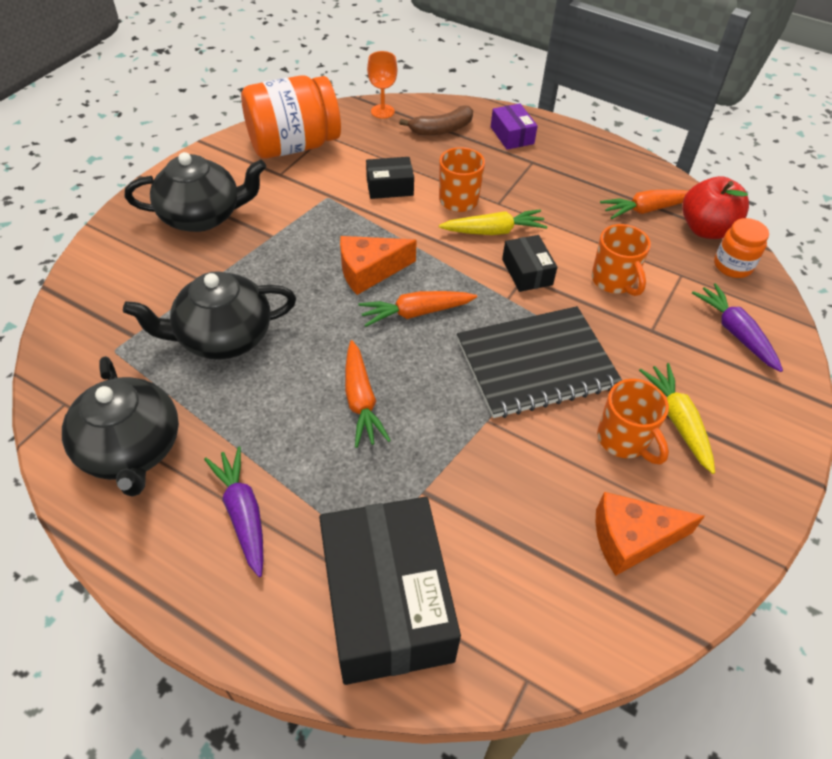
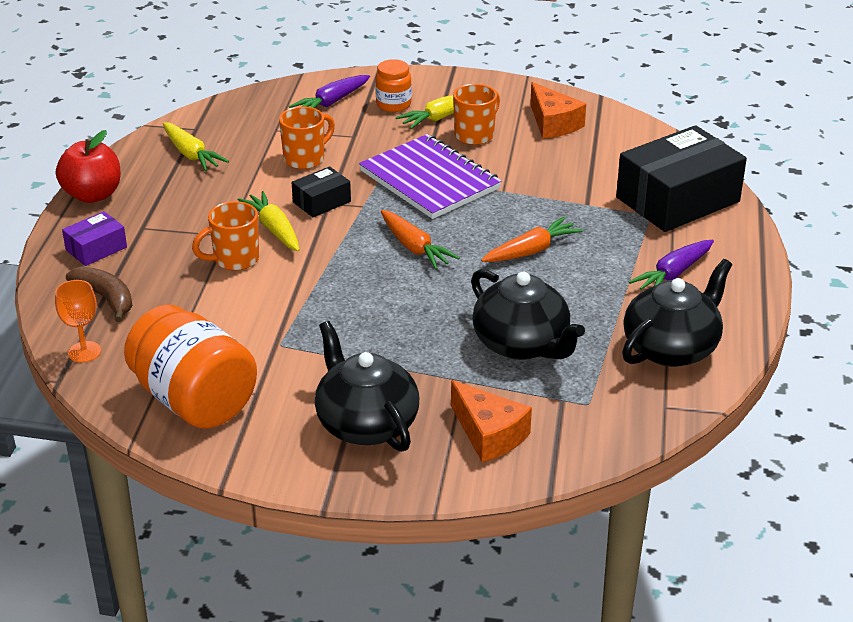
camera: 110 degrees left, 15 degrees down
(369, 271) = (378, 286): orange cheese -> orange cheese (489, 434)
(389, 187) = (237, 308): black box -> none
(536, 364) = (430, 180): black notebook -> purple notebook
(646, 209) = (191, 154): orange carrot -> yellow carrot
(706, 229) = (204, 124): red apple -> red apple (93, 195)
(732, 266) = (249, 108): orange jar -> orange jar (393, 104)

